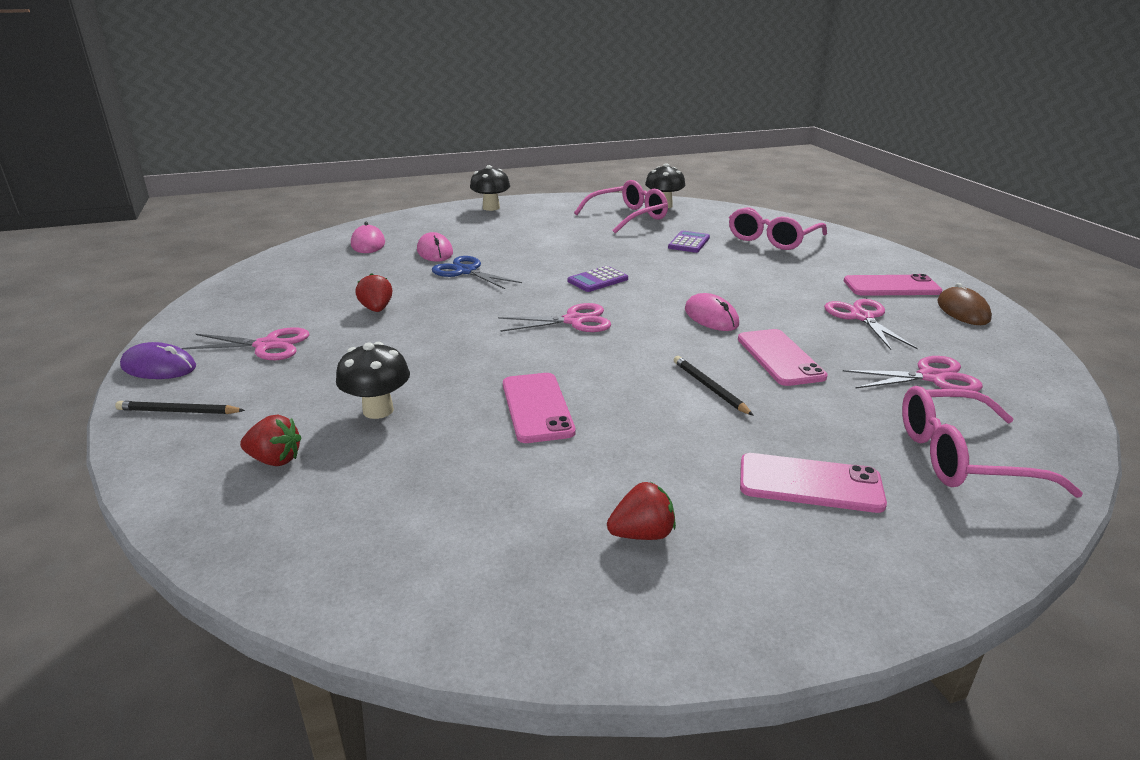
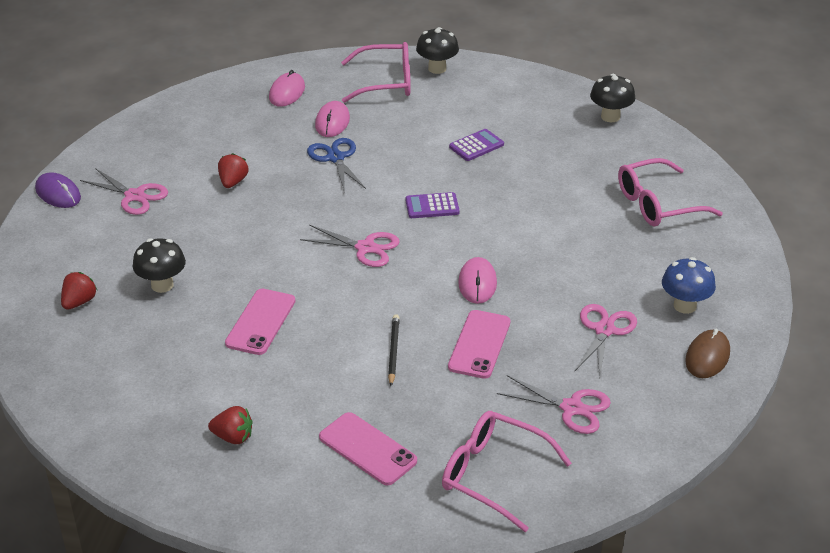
camera: 30 degrees right, 10 degrees up
(179, 411) = (49, 240): black pencil -> none
(275, 460) = (79, 302): red strawberry -> red strawberry turned 105 degrees counterclockwise
(628, 217) = (554, 124): pink glasses -> pink glasses (386, 82)
(689, 243) = (569, 183): purple calculator -> purple calculator (476, 146)
(891, 286) = (684, 306): pink phone -> blue mushroom

